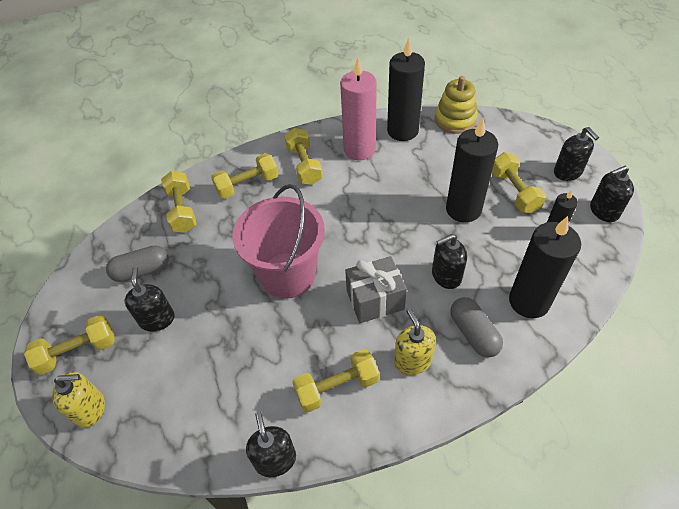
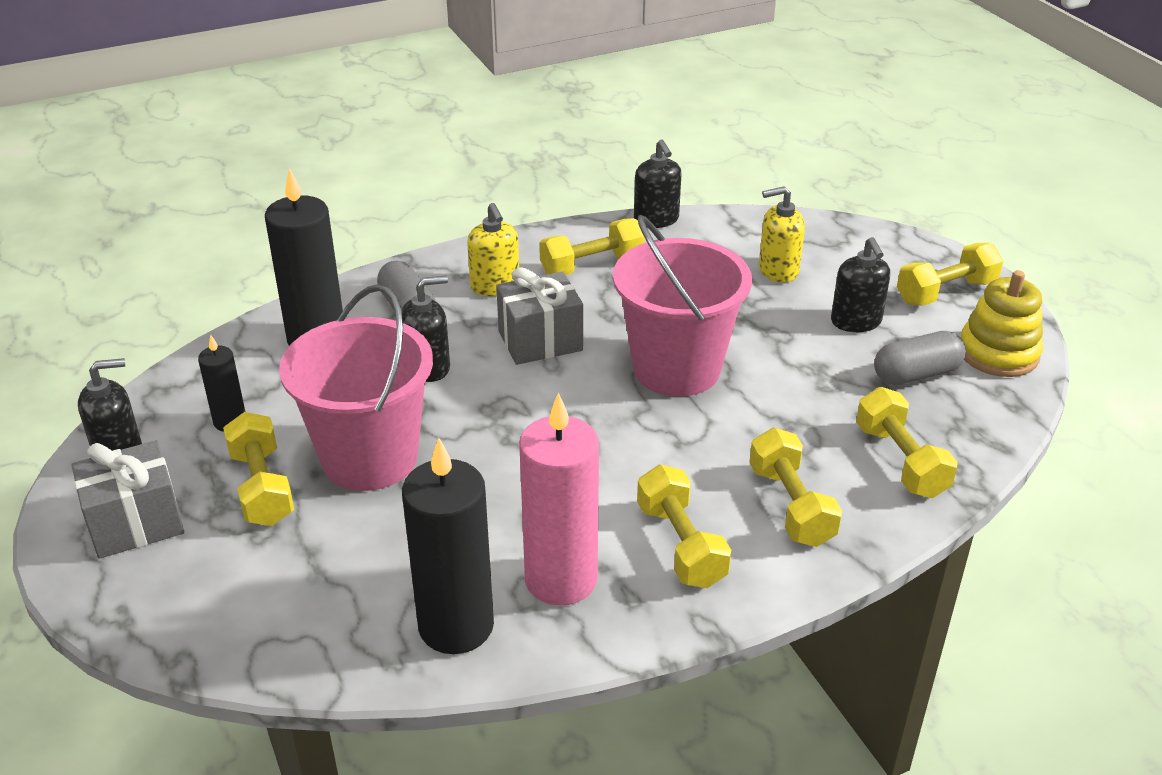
camera: 175 degrees right, 15 degrees down
(90, 409) = (890, 249): yellow soap dispenser -> yellow soap dispenser (778, 270)
(247, 185) = (791, 506): yellow dumbbell -> yellow dumbbell turned 75 degrees counterclockwise
(455, 120) = (321, 655): yellow stacking toy -> yellow stacking toy (998, 353)
(463, 209) = (370, 458): black candle -> pink bucket
(567, 172) = (136, 523): black soap dispenser -> grey gift

